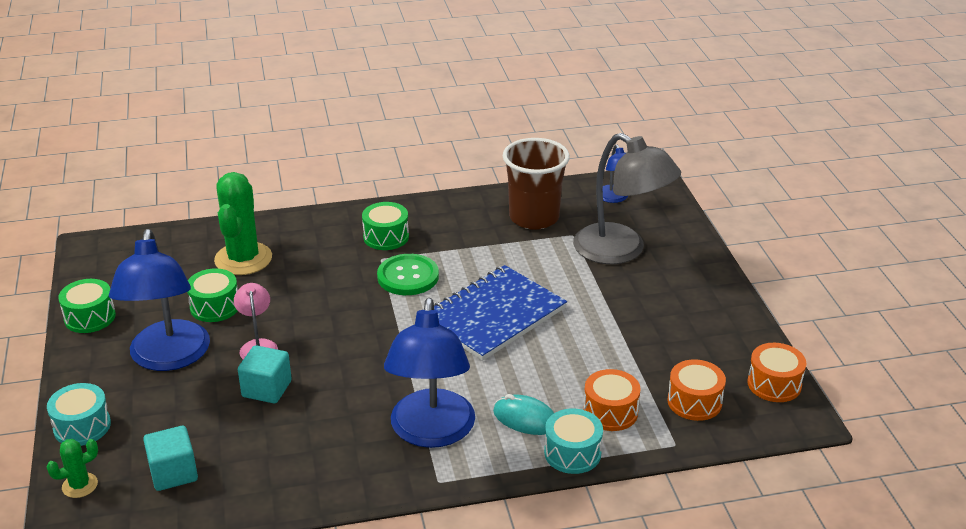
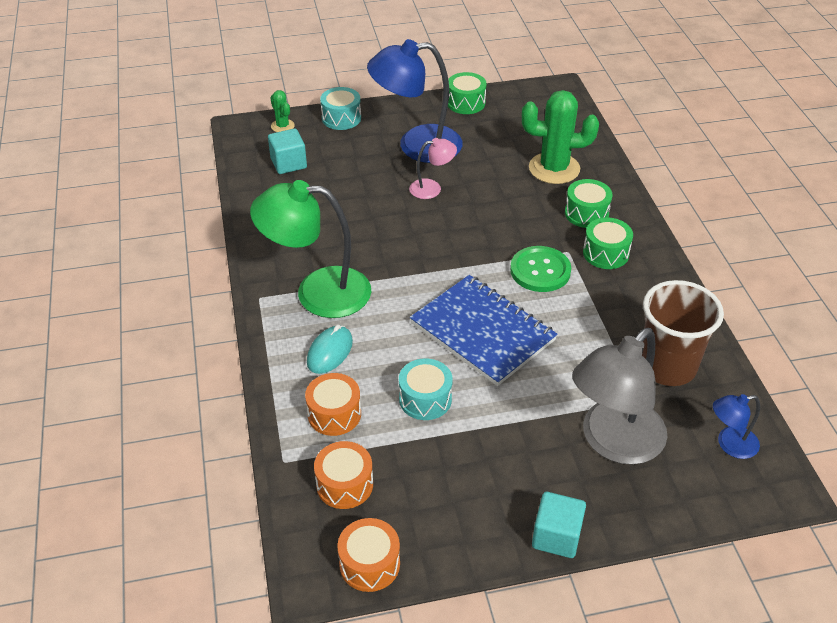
camera: 90 degrees right, 10 degrees up
(215, 306) = (483, 160): green drum -> green drum (586, 213)
(267, 389) = (378, 198): turquoise cube -> turquoise cube (556, 536)
(431, 432) = (317, 292): blue lamp -> green lamp
(572, 453) = (281, 383): turquoise drum -> turquoise drum (425, 399)

